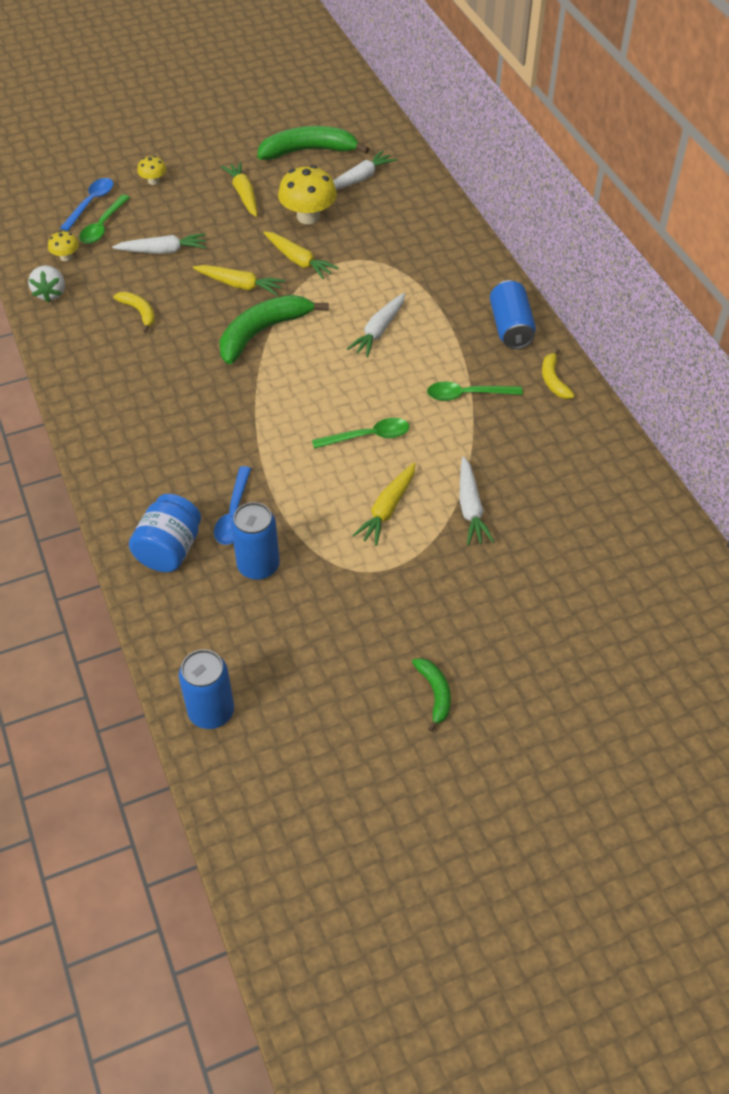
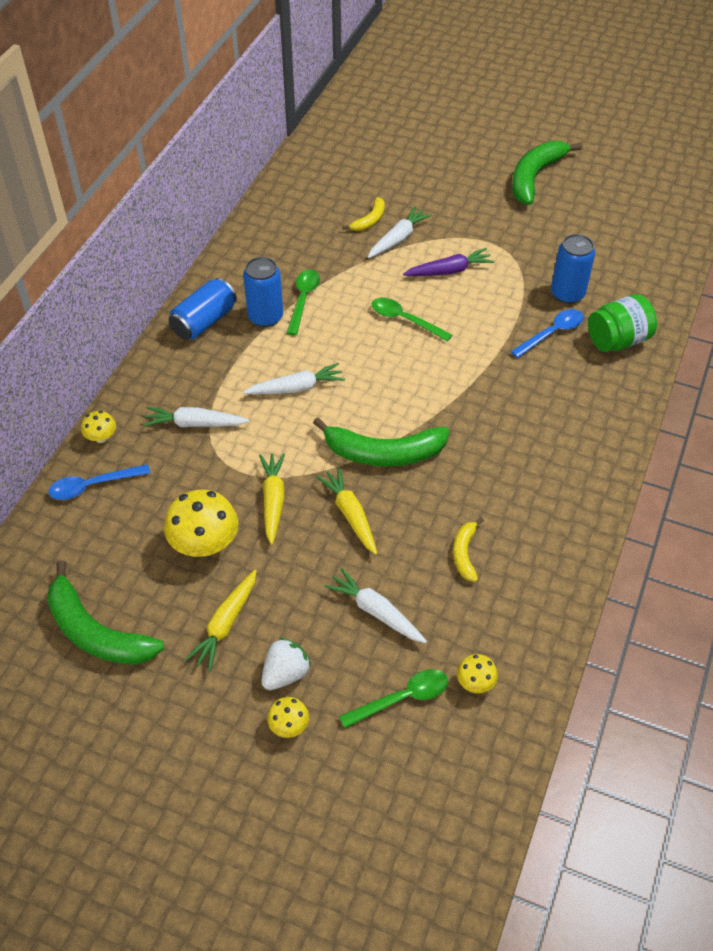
camera: 135 degrees left, 0 degrees up
(50, 293) = (528, 643): white strawberry -> white strawberry (285, 673)
(91, 203) = (384, 747): blue spoon -> blue spoon (93, 485)
(169, 549) = (617, 340): blue jar -> green jar
(211, 711) = (669, 243): blue can -> blue can (265, 317)
(360, 179) = (103, 551): white carrot -> white carrot (194, 424)
(387, 509) = (449, 271): yellow carrot -> purple carrot
(435, 693) = (534, 177): green banana -> green banana, size x1.94
(455, 221) = (101, 437): none -> yellow mushroom
(467, 395) = (303, 300): green spoon -> green spoon turned 120 degrees counterclockwise
(553, 380) = (236, 269): yellow banana -> yellow banana (370, 220)

